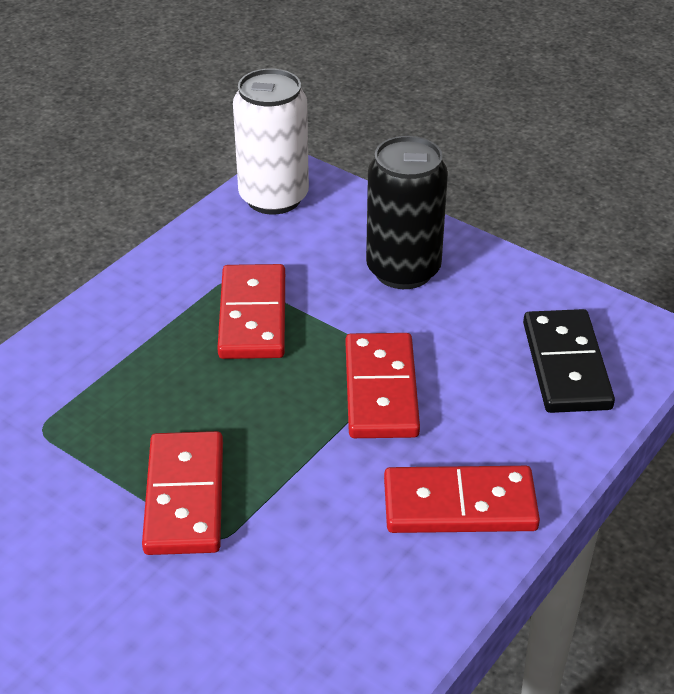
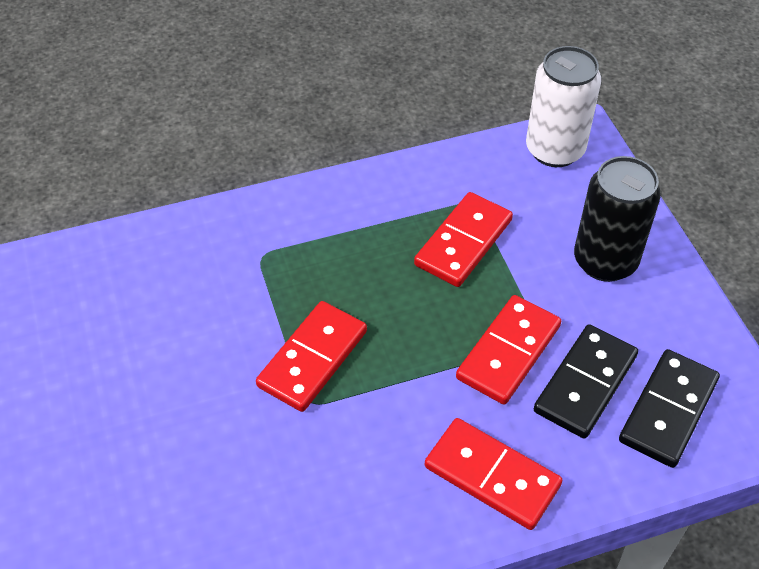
camera: 35 degrees right, 10 degrees up
(475, 381) = (585, 384): none -> black domino

